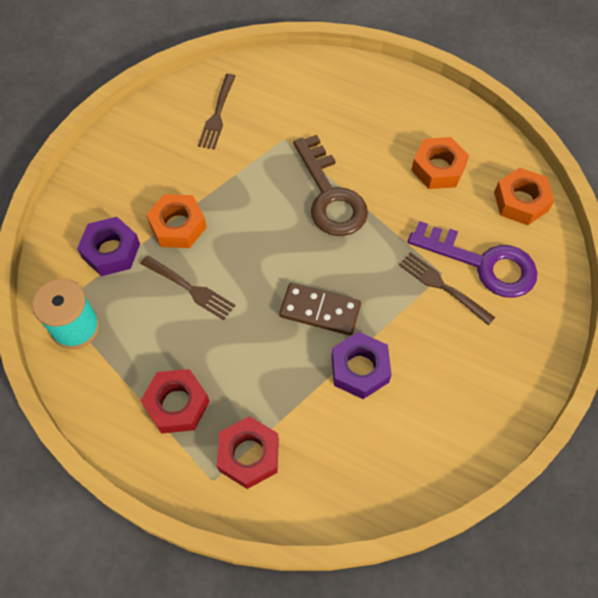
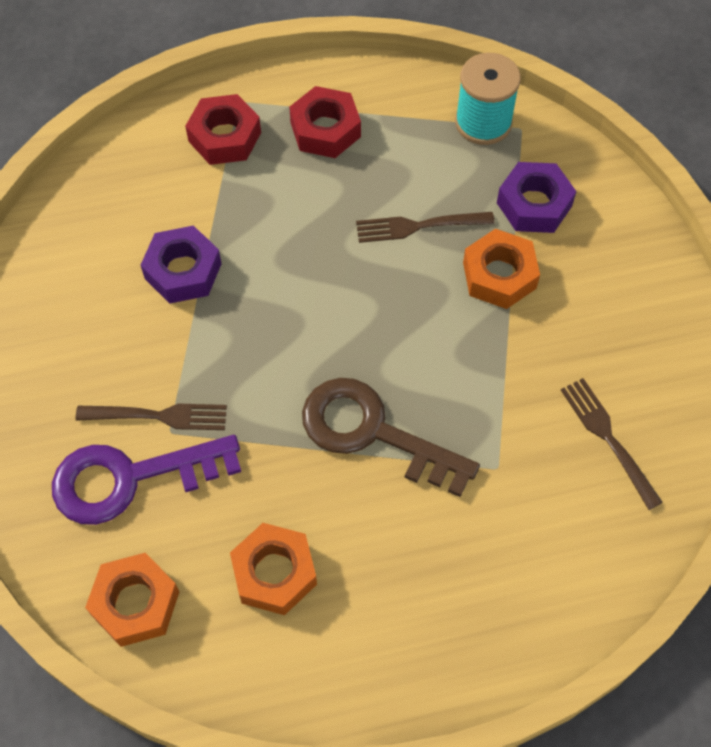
camera: 140 degrees right, 0 degrees up
(320, 310) = (270, 297): brown domino -> none

